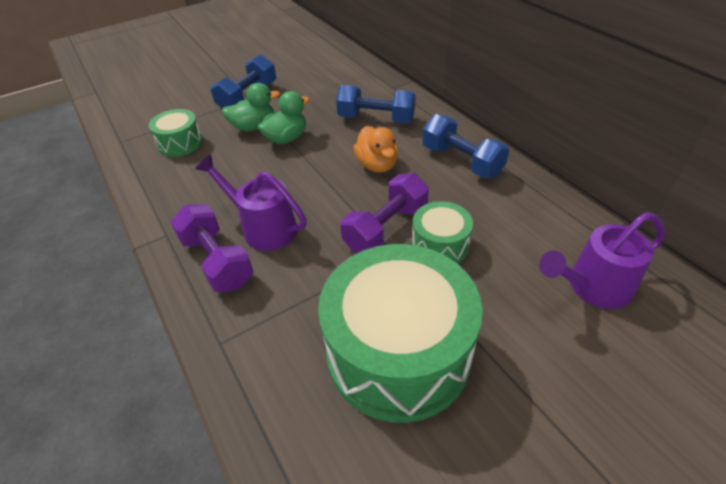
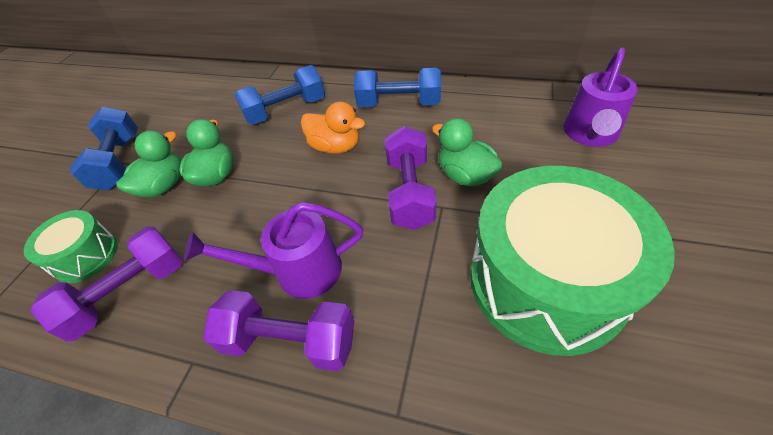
camera: 40 degrees left, 5 degrees up
(178, 178) = (129, 293): none -> purple dumbbell
(440, 245) = (465, 175): green drum -> green duck

